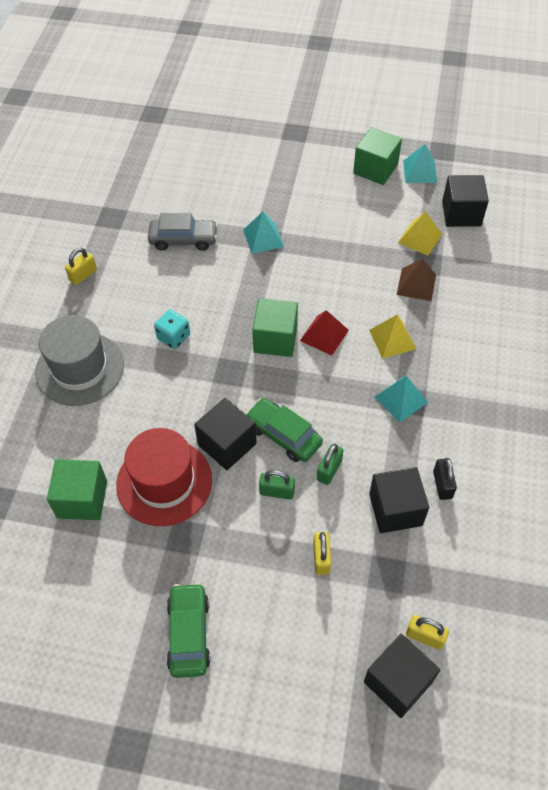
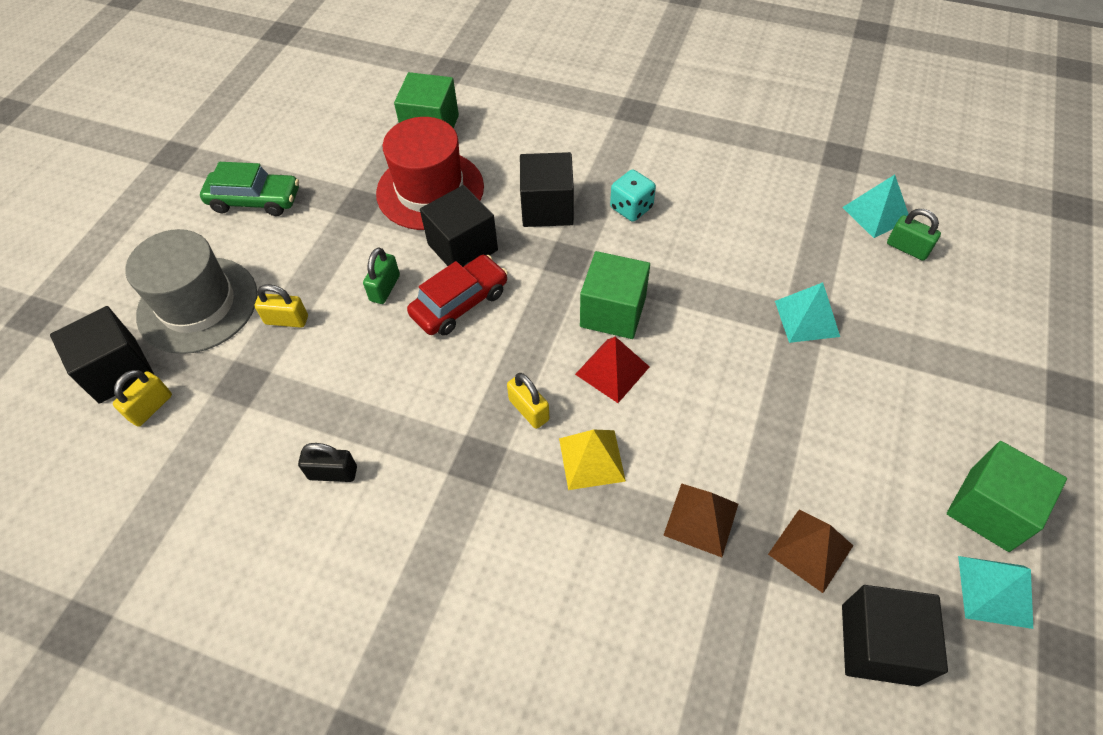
camera: 100 degrees right, 0 degrees up
(80, 369) = (597, 126): grey hat -> grey hat (198, 304)
(83, 275) = (739, 129): yellow padlock -> yellow padlock (529, 410)
(183, 240) = (801, 227): grey car -> none
(283, 435) = (460, 303): green car -> red car
(329, 470) = (396, 344): green padlock -> green padlock (907, 248)
(395, 509) = (318, 408): black cube -> black cube (547, 208)
(401, 399) = (482, 449): turquoise pyramid -> turquoise pyramid (876, 213)
(420, 238) = (810, 550): yellow pyramid -> brown pyramid

